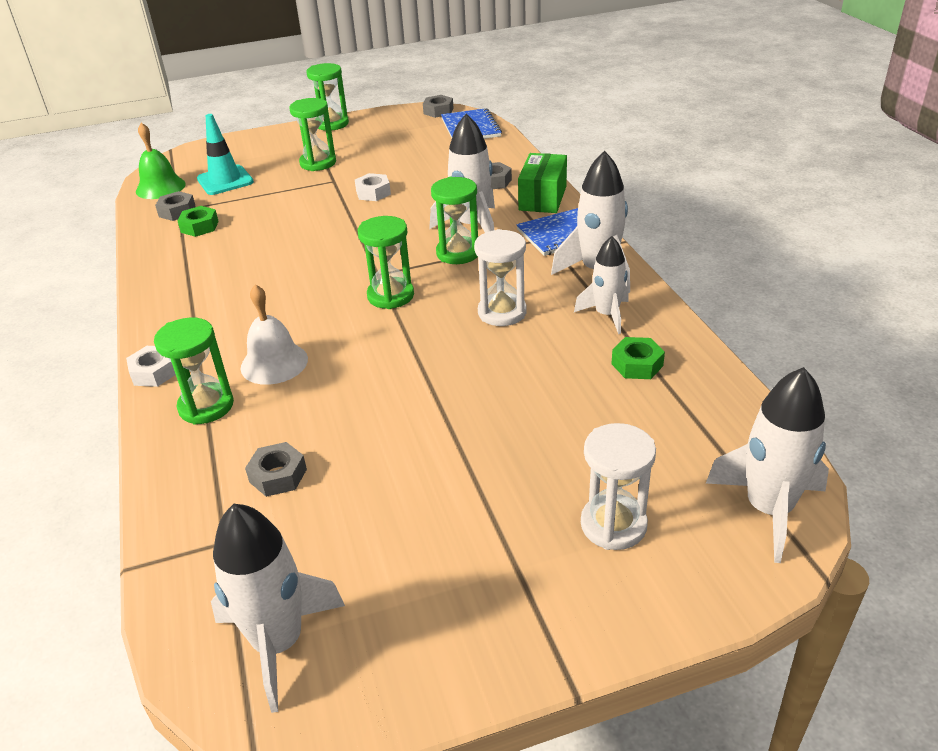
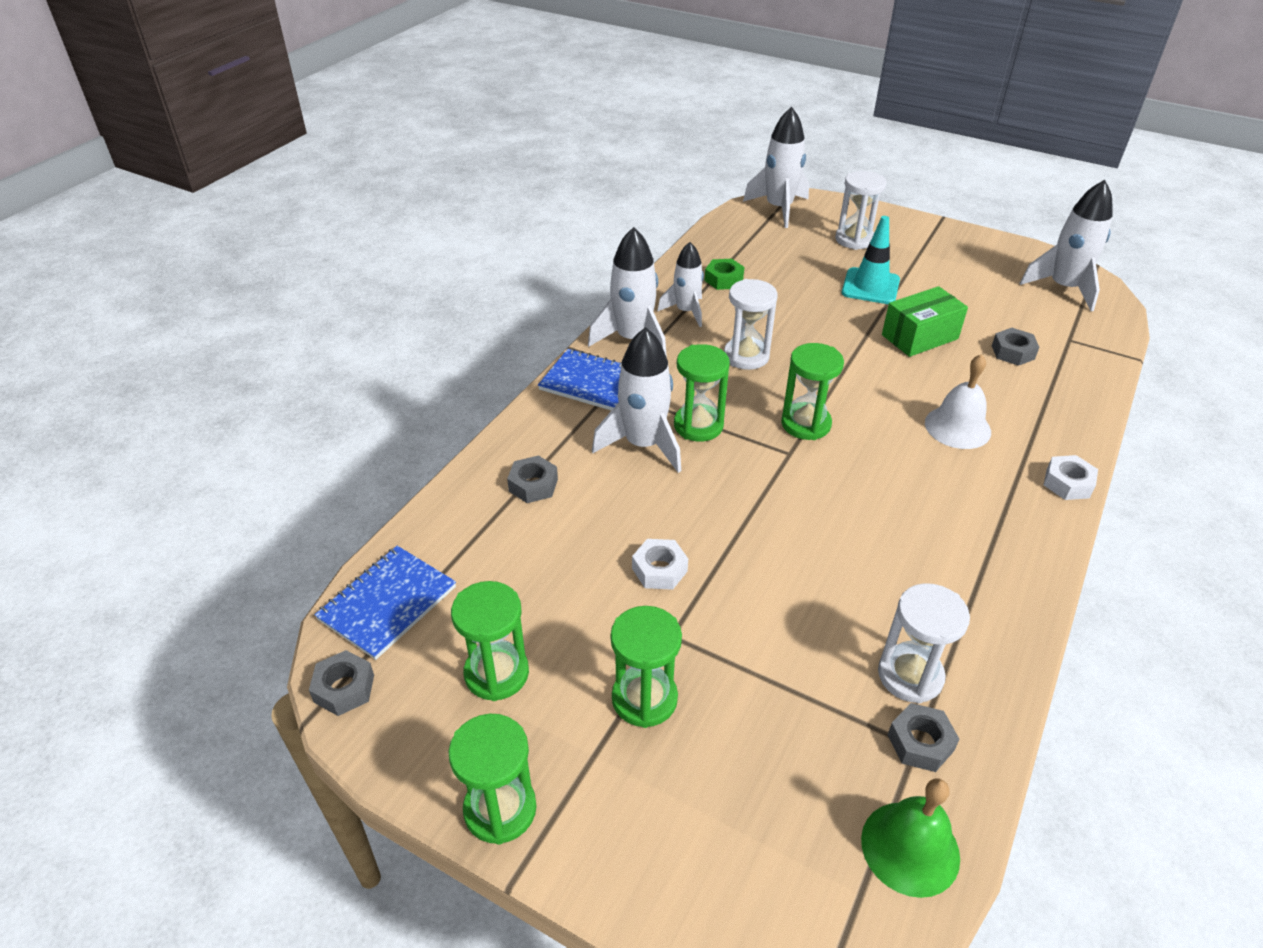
camera: 135 degrees left, 5 degrees up
(199, 227) = (910, 675): green nut -> white hourglass
(206, 406) = (1036, 425): green hourglass -> green hourglass (496, 673)
(225, 180) = (801, 773): turquoise traffic cone -> turquoise traffic cone (870, 286)
(542, 198) = (537, 429): green box -> green box (920, 337)

